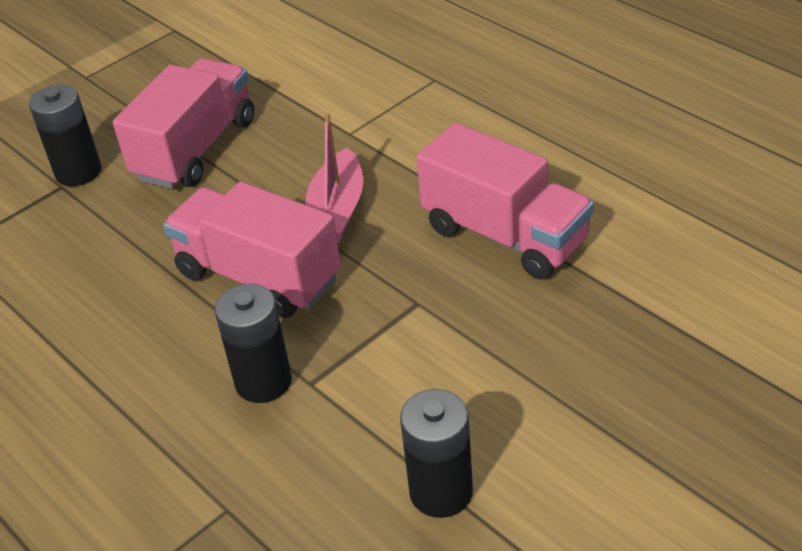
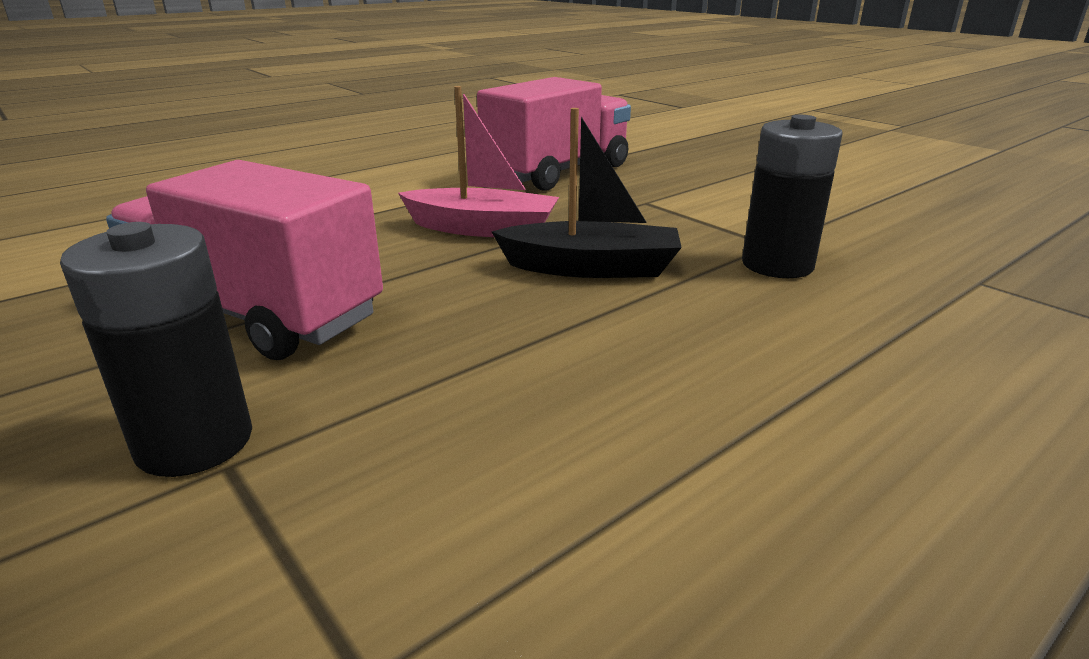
camera: 90 degrees left, 15 degrees down
(259, 276) = (591, 268): pink truck -> black boat
(441, 492) = (881, 201): black battery -> none

